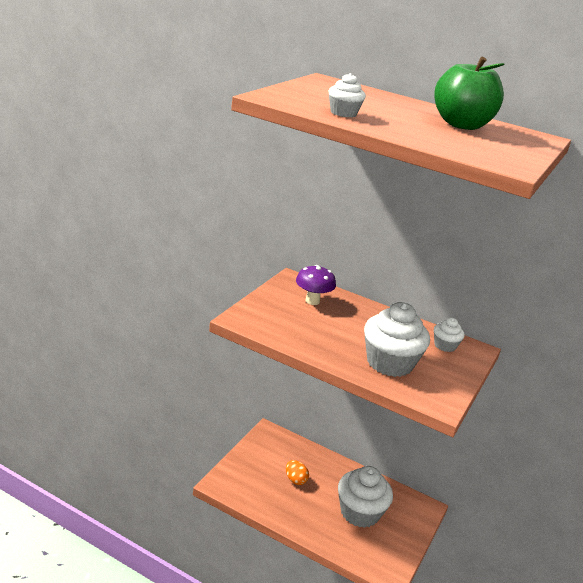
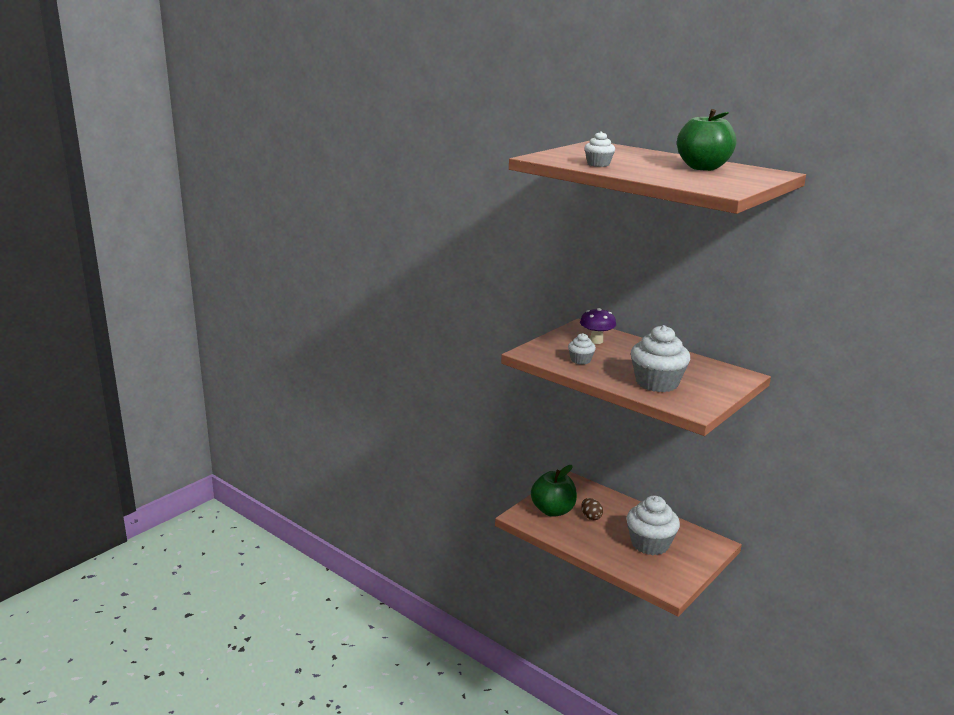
camera: 15 degrees right, 5 degrees down
(255, 474) = (553, 510): none -> green apple
(295, 480) = (591, 517): orange egg -> brown egg
(445, 345) = (714, 373): white cupcake -> white cupcake (580, 360)

